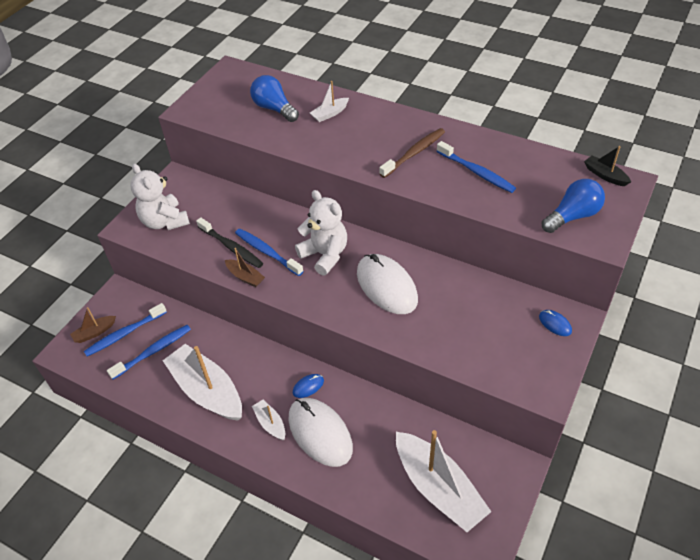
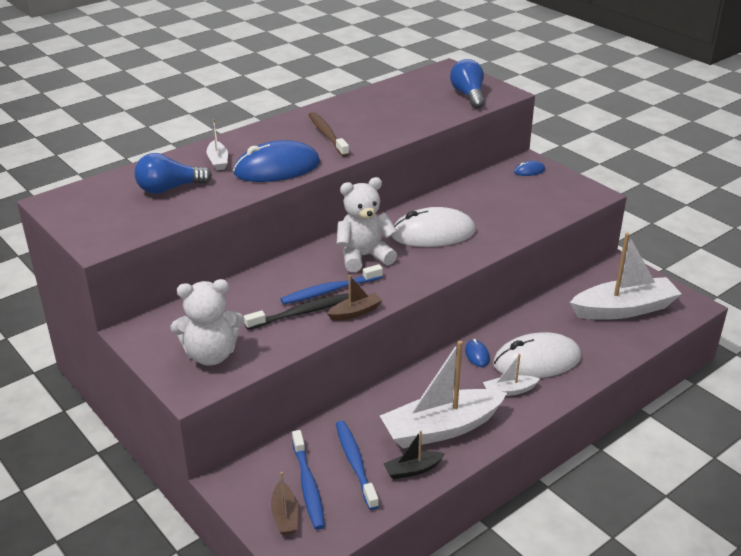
camera: 70 degrees left, 15 degrees down
(337, 147) = (277, 168): none -> blue mouse
(476, 172) = (381, 116): blue toothbrush -> none
(605, 175) = (433, 73): black boat -> black boat (412, 470)

